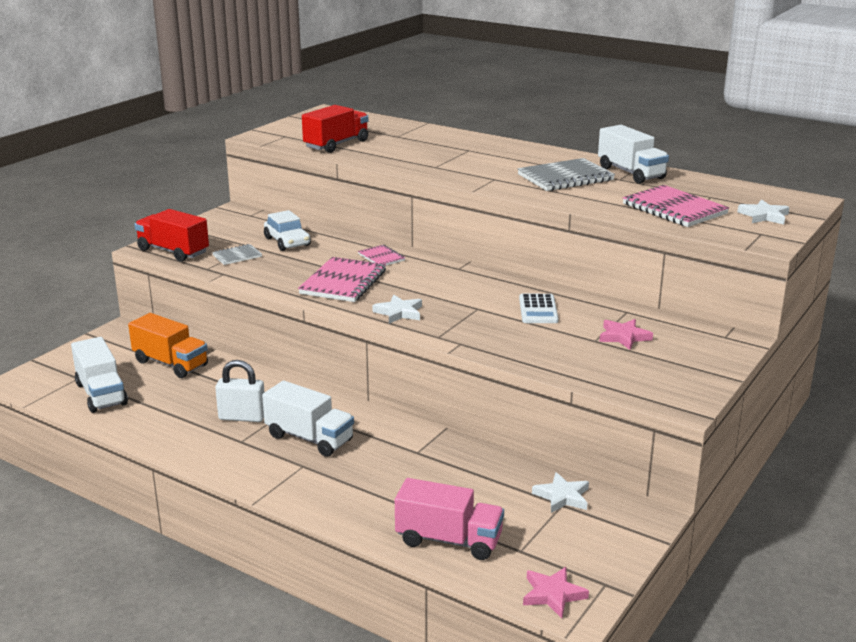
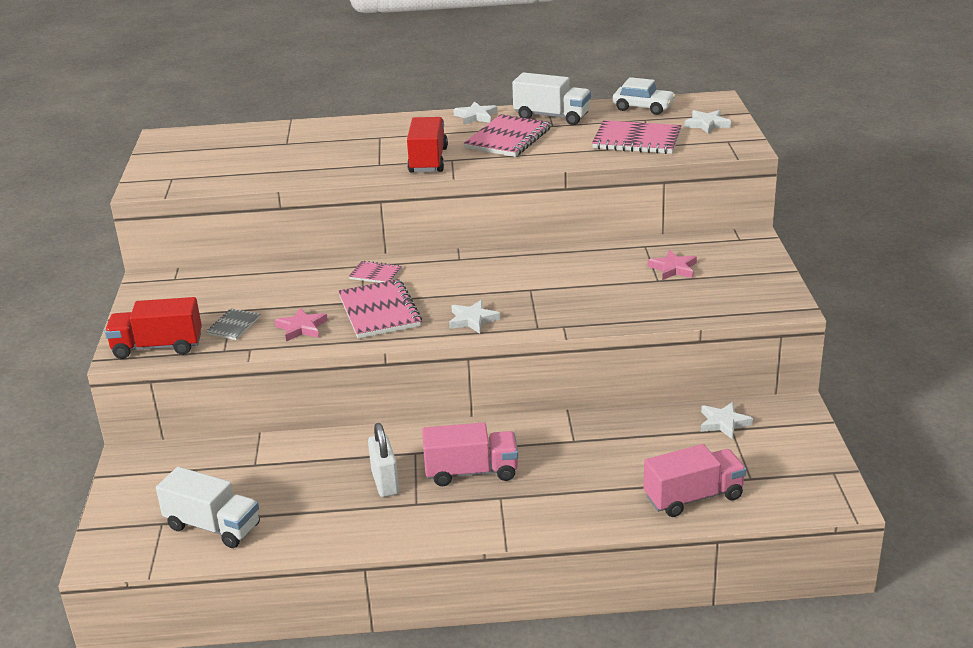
camera: 35 degrees left, 5 degrees up
(170, 363) = (238, 466): orange truck -> none
(242, 417) = (385, 482): white padlock -> white padlock turned 75 degrees counterclockwise
(287, 242) = (260, 292): white car -> white car (643, 107)
(309, 438) = (471, 472): white truck -> pink truck
(336, 144) = (243, 171): red truck -> red truck (428, 160)
(538, 309) = (578, 271): white calculator -> none
(553, 594) = (812, 498): pink star -> pink star (302, 328)
(565, 178) = (508, 138): grey notebook -> pink notebook
(568, 156) = (476, 116): none -> white star

